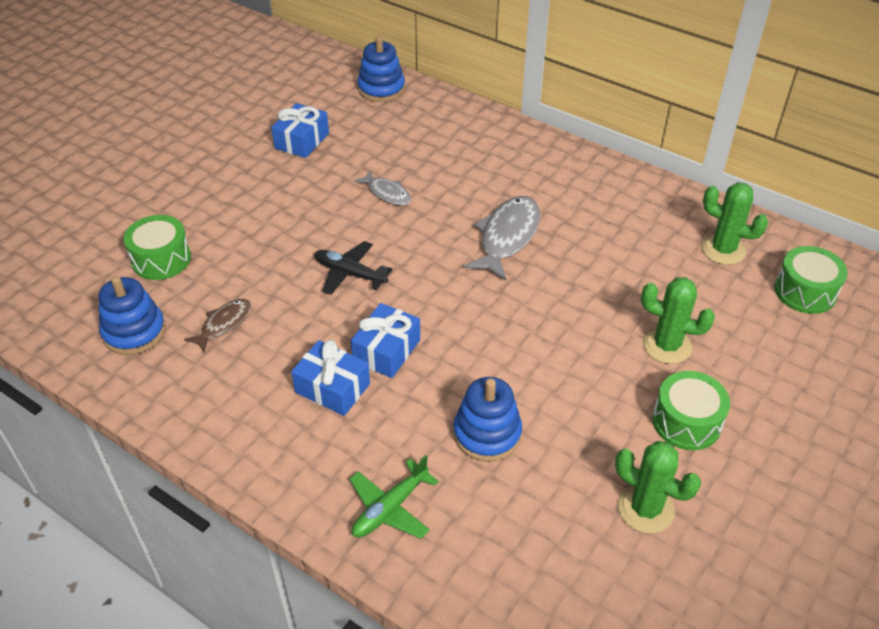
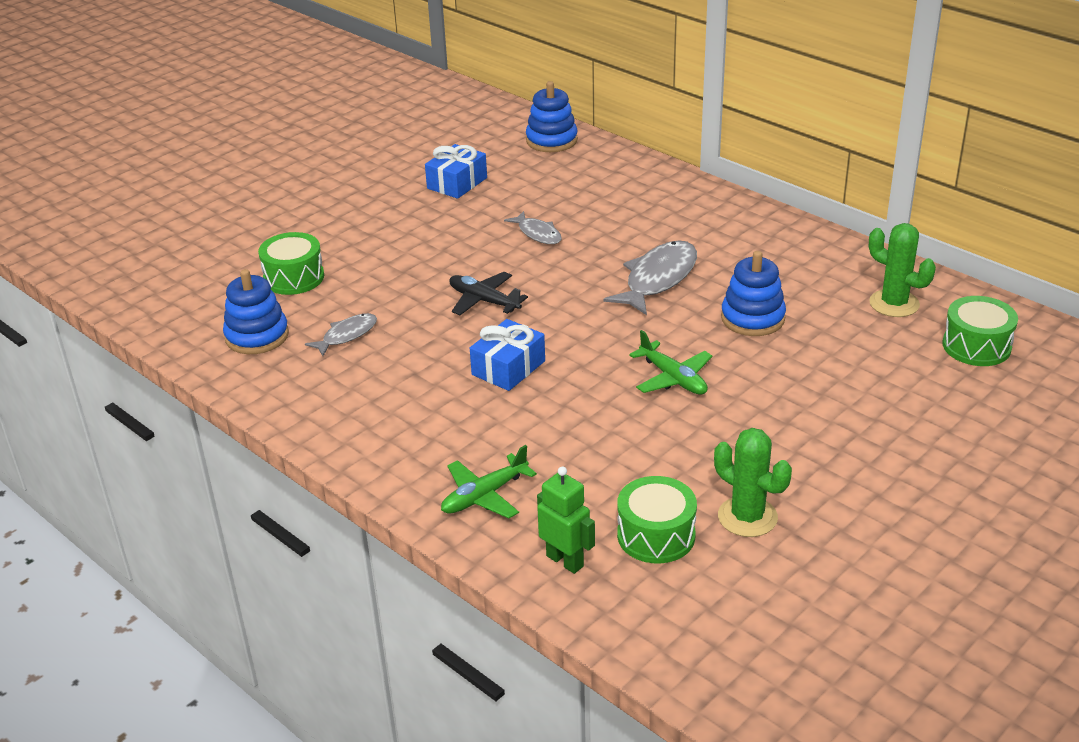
camera: 10 degrees right, 10 degrees down
(223, 324) = (347, 335): brown fish -> grey fish
(332, 388) = (446, 395): blue gift -> none
(483, 582) = (565, 561): none -> green robot
(487, 434) = (597, 443): blue stacking toy -> blue stacking toy (752, 318)
(543, 350) = (673, 378): none -> green plane
(666, 346) = (807, 383): green cactus -> none
(686, 422) = (811, 449): green drum -> green drum (656, 535)

